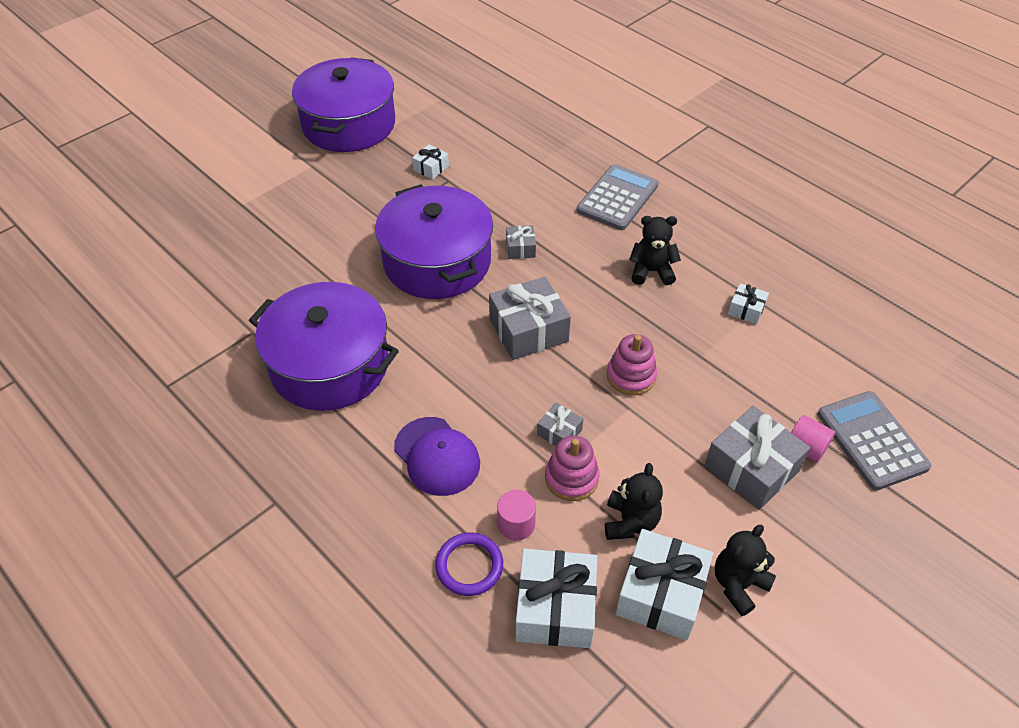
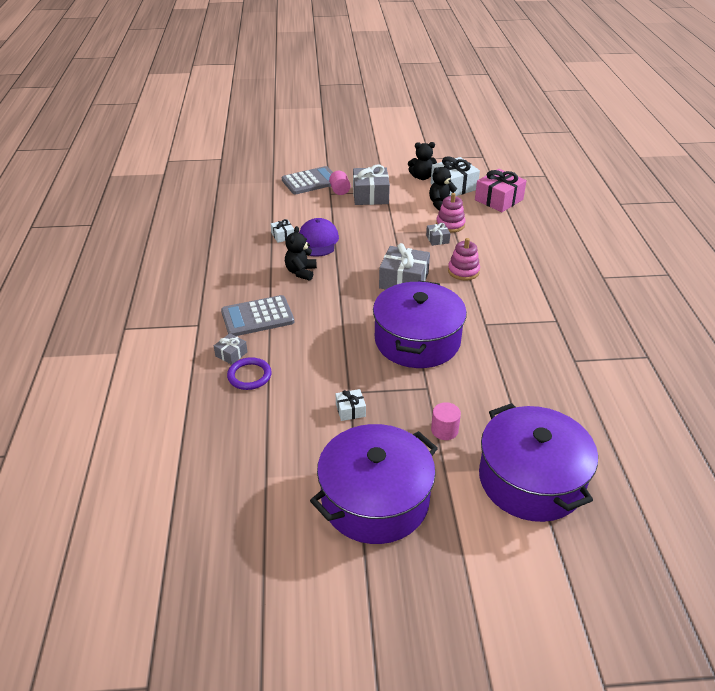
camera: 140 degrees left, 10 degrees down
(330, 365) = (534, 319): purple pot -> purple pot (531, 480)
(437, 456) = (506, 257): purple cap -> purple cap (318, 241)
(469, 566) = (523, 222): purple ring -> purple ring (249, 376)
(516, 524) = (490, 223): pink cylinder -> pink cylinder (444, 430)
(520, 248) = (356, 321): grey gift -> grey gift (231, 354)
(555, 608) = (498, 200): white gift -> pink gift
(631, 376) = (377, 241): pink stacking toy -> pink stacking toy (463, 271)
(651, 271) = (301, 272): black teddy bear -> black teddy bear turned 60 degrees clockwise
(871, 440) = (311, 181): grey calculator -> grey calculator turned 135 degrees counterclockwise

